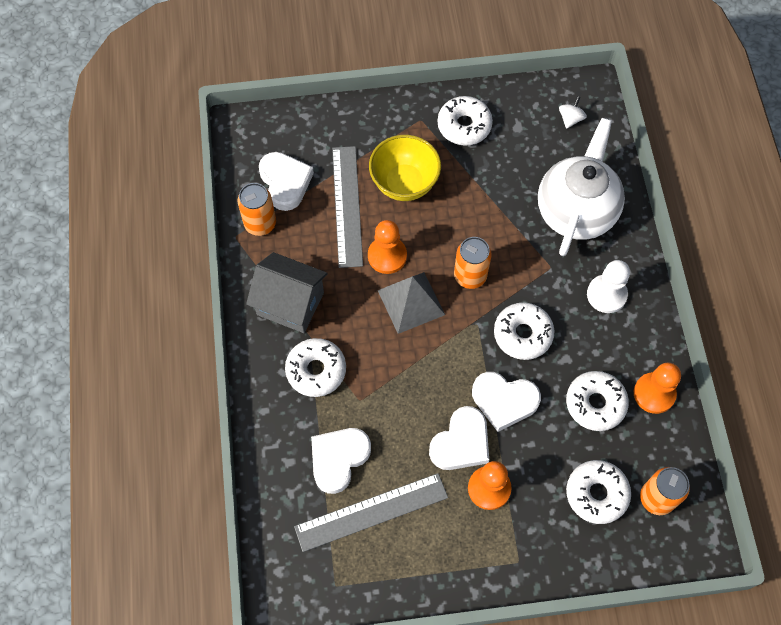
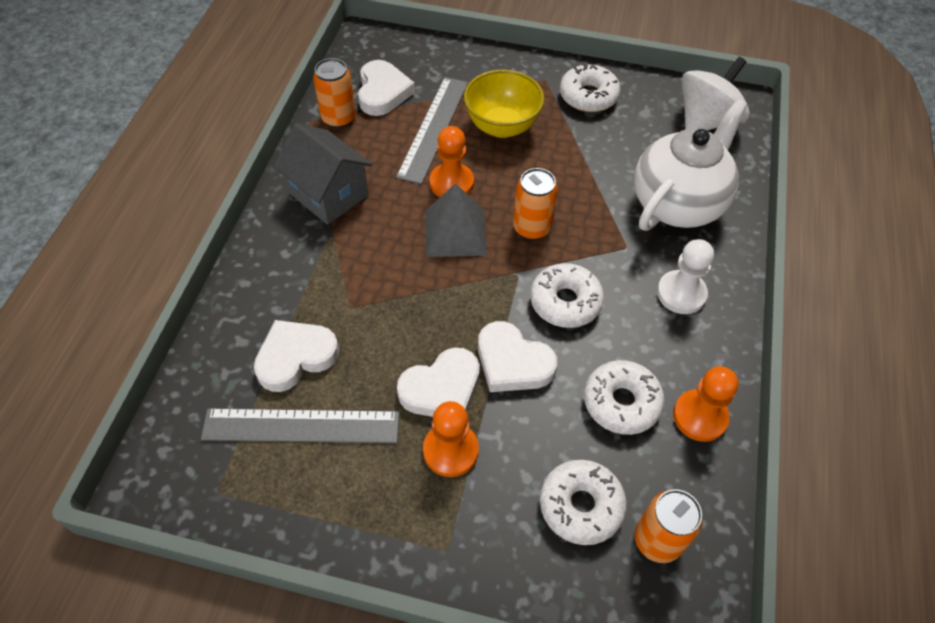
camera: 20 degrees right, 10 degrees down
(316, 370) = (320, 263): white donut -> none
(570, 119) = (706, 121): white spinning top -> white spinning top, size x2.32

